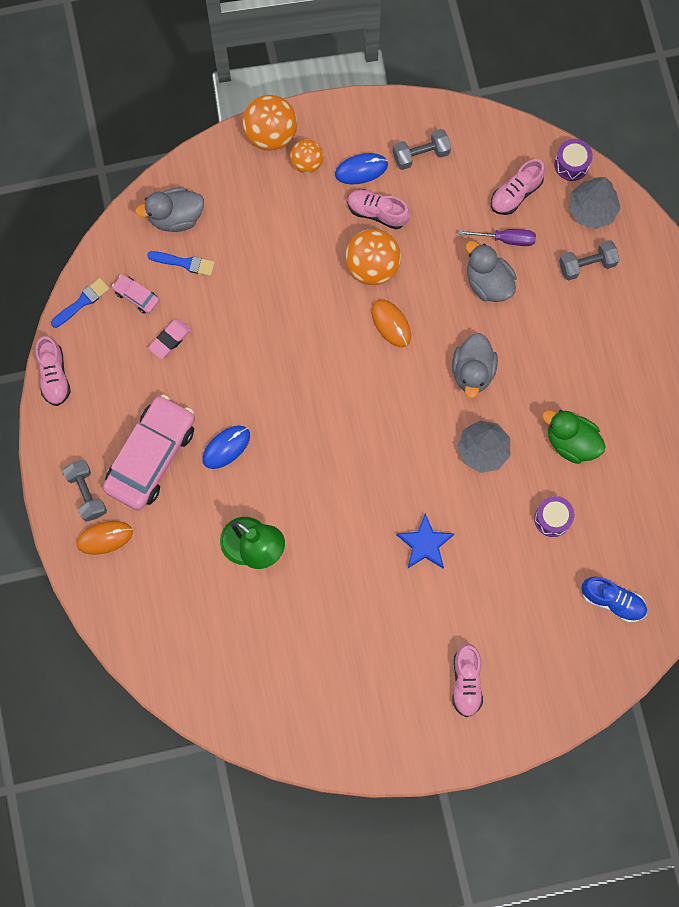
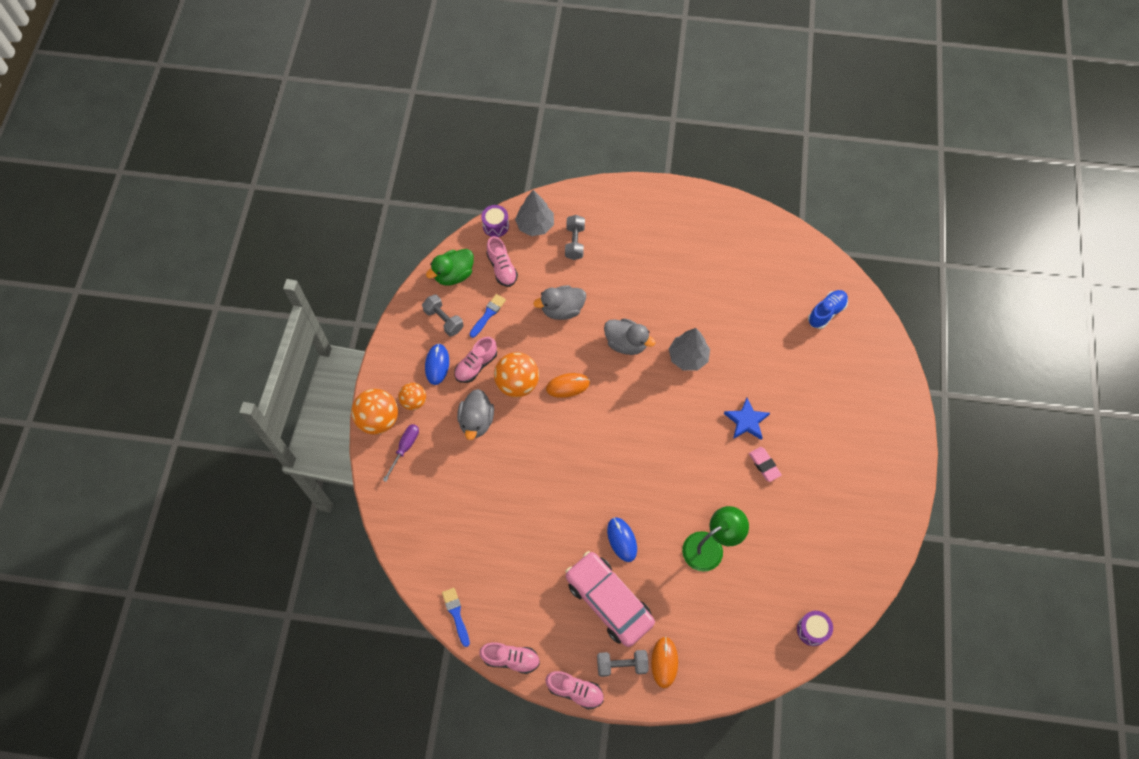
camera: 70 degrees left, 10 degrees down
(136, 296) = (469, 568): pink car -> none
(170, 339) = (516, 553): pink eraser -> pink eraser (764, 465)
(175, 217) = (415, 514): grey duck -> grey duck (476, 421)
(184, 263) = (456, 521): blue brush -> blue brush (488, 314)
(421, 154) = (443, 320): grey dumbbell -> grey dumbbell turned 45 degrees counterclockwise
(466, 682) = (859, 428): pink shoe -> pink shoe (575, 691)
(506, 239) = (534, 286): purple screwdriver -> purple screwdriver (405, 448)
(552, 519) = (754, 330): purple drum -> purple drum (812, 630)
(571, 442) = (702, 298): green duck -> green duck (454, 275)

